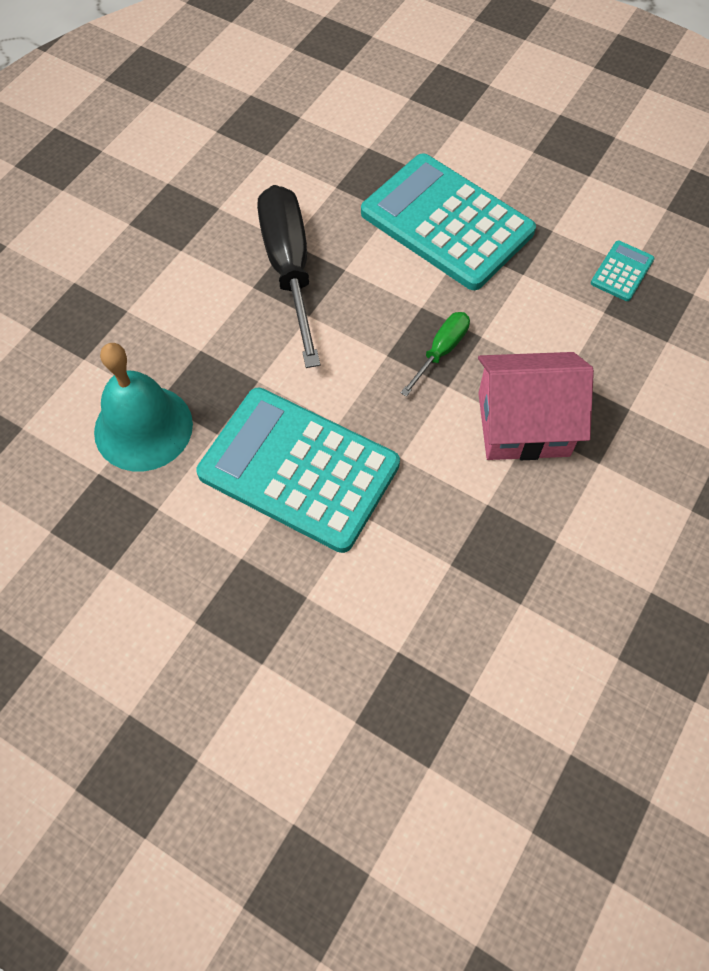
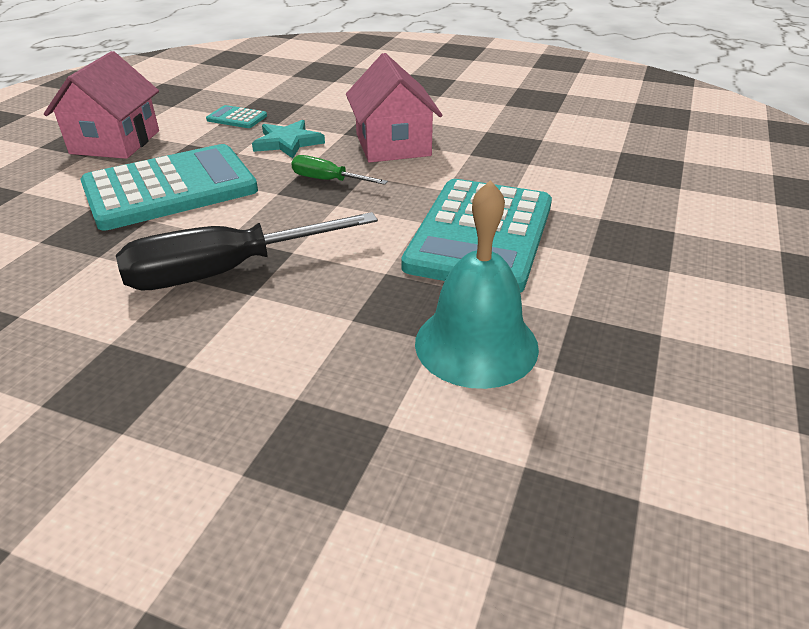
camera: 100 degrees left, 25 degrees down
(447, 223) = (170, 188): turquoise calculator -> turquoise calculator turned 150 degrees counterclockwise
(544, 319) = (288, 142): none -> turquoise star
(563, 170) = (115, 142): none -> pink house

